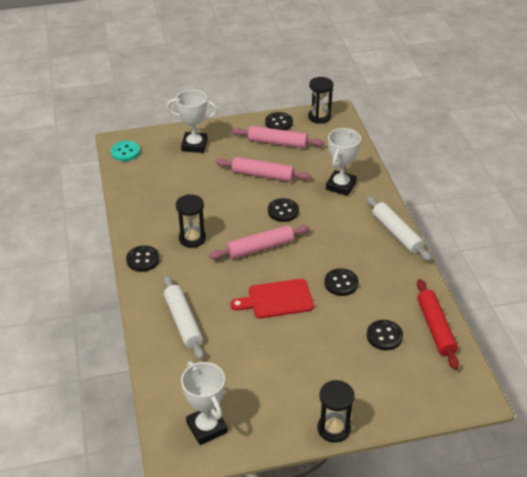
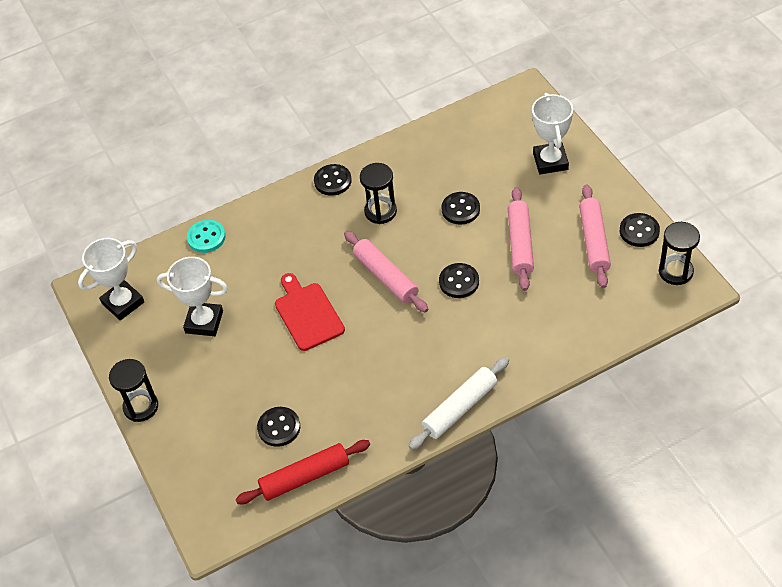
camera: 80 degrees right, 10 degrees up
(125, 152) = (508, 104): turquoise button -> turquoise button (206, 237)
(183, 322) = (252, 243): white rolling pin -> none
(341, 186) = (532, 329): white trophy -> white trophy (204, 322)
(341, 283) = (351, 368): black button -> black button (460, 209)

